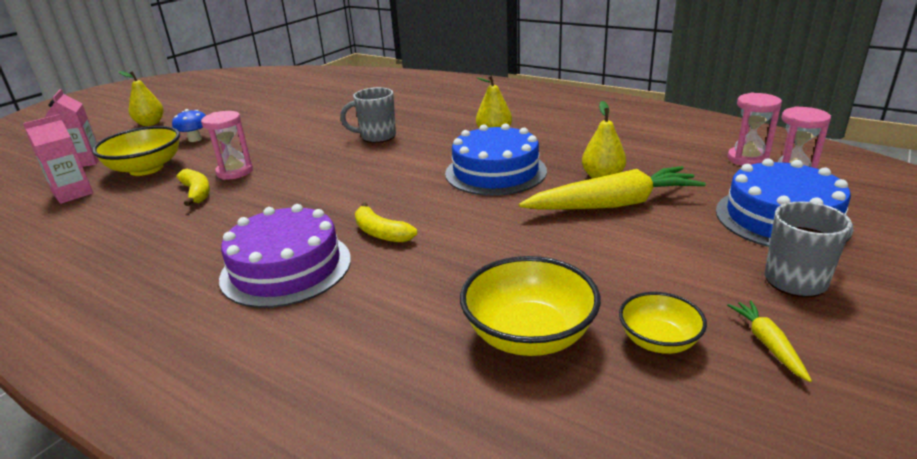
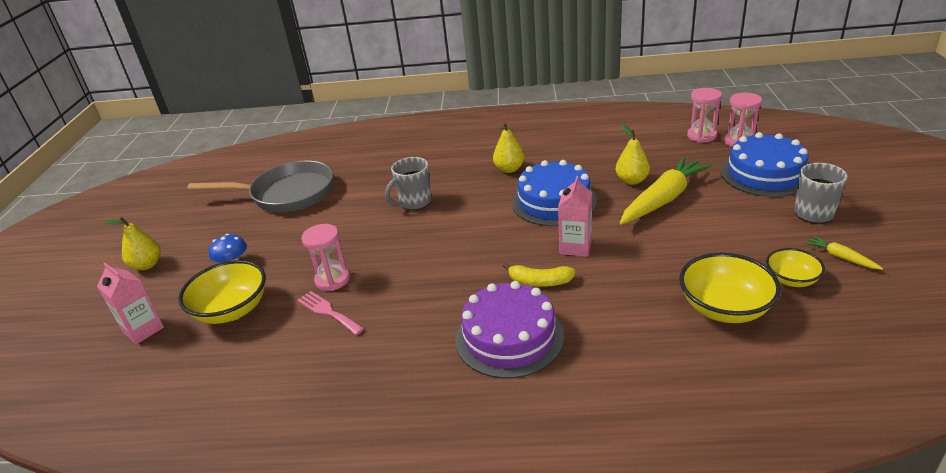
camera: 30 degrees left, 5 degrees up
(73, 194) = (194, 363): pink carton -> pink carton (575, 247)
(197, 193) = (328, 312): yellow banana -> pink fork
(298, 105) = (286, 194): none -> grey pan

